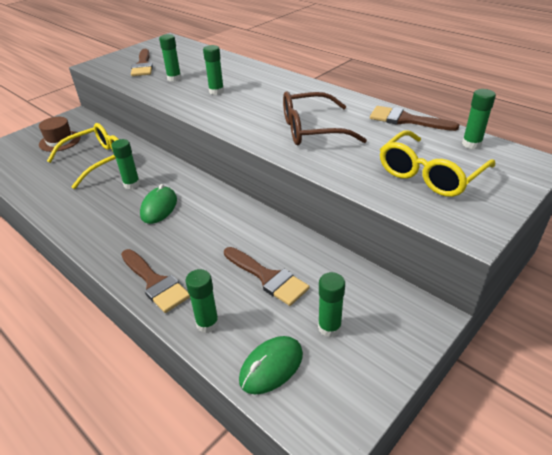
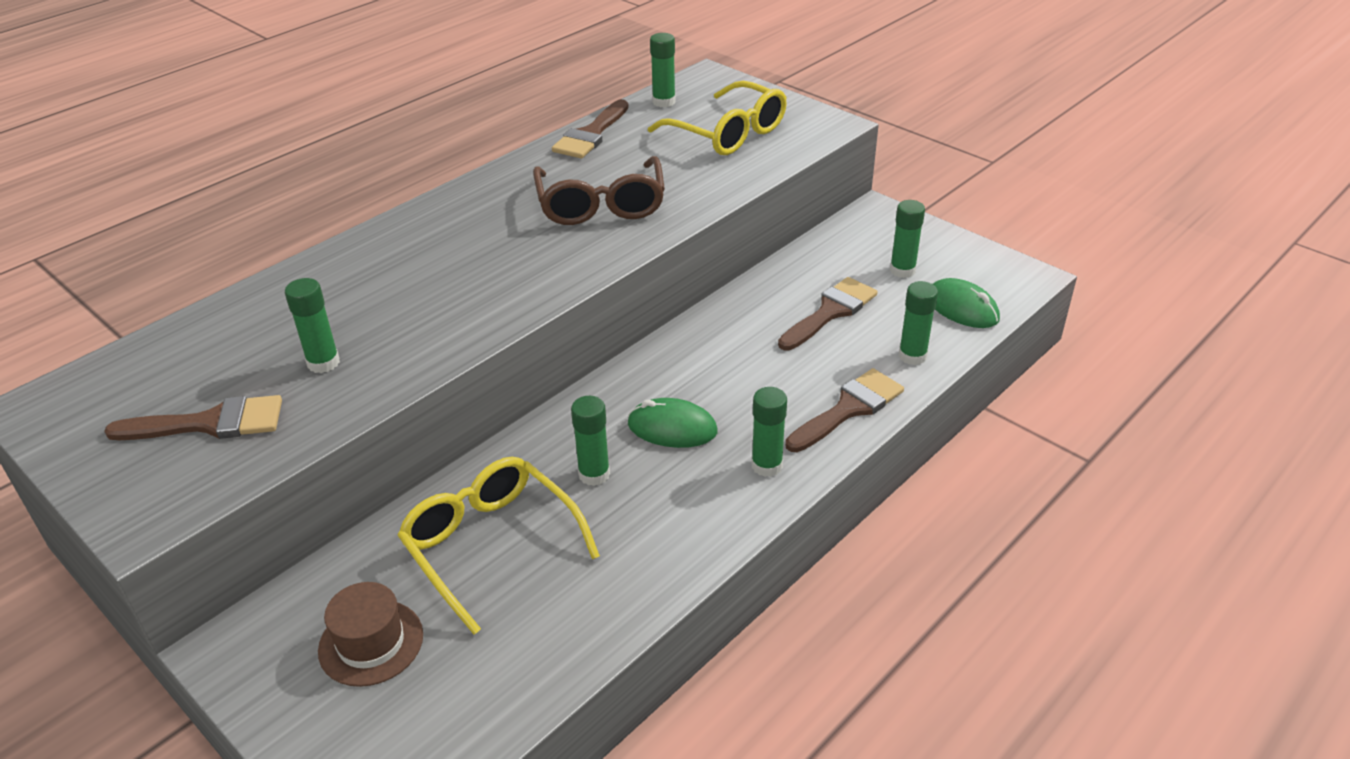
camera: 90 degrees left, 0 degrees up
(216, 91) = (420, 301): green glue stick -> green glue stick (767, 465)

